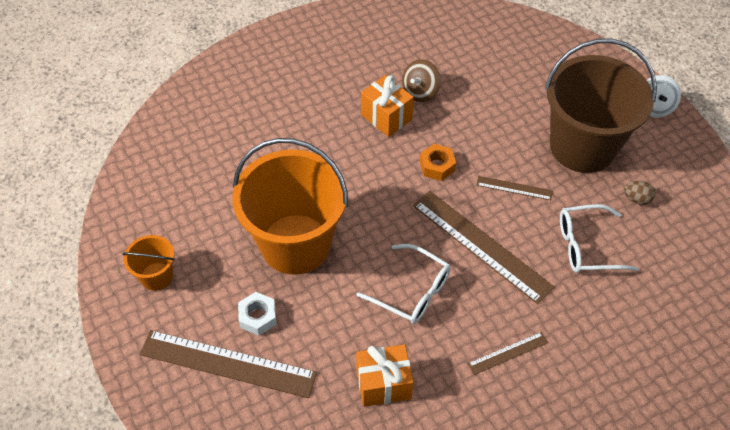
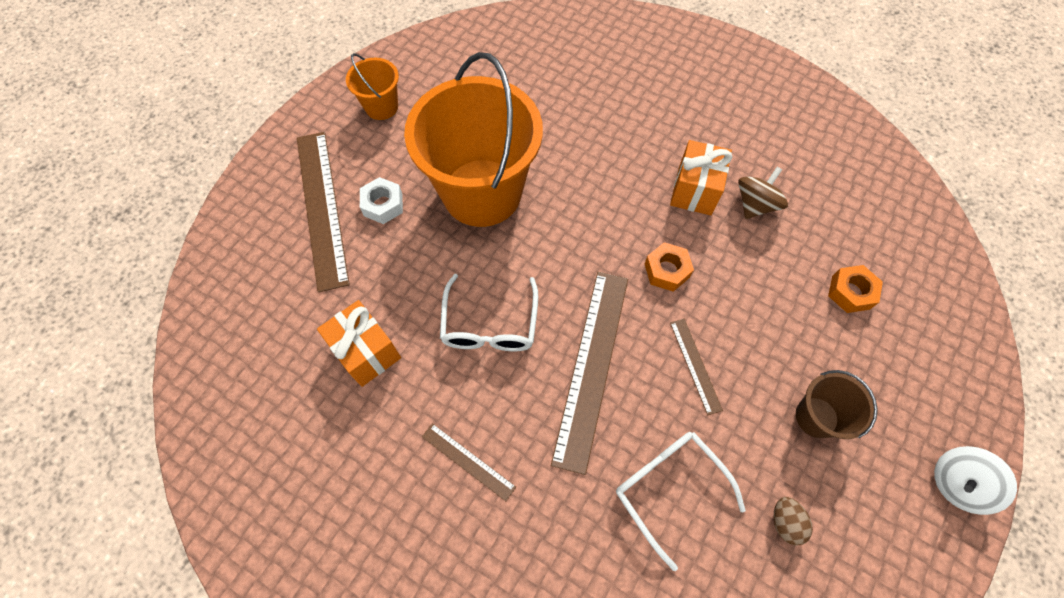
camera: 60 degrees right, 10 degrees up
(420, 92) = (755, 205): brown spinning top -> brown spinning top turned 120 degrees clockwise
(513, 82) = (850, 292): none -> orange nut
(582, 146) = (816, 417): brown bucket -> brown bucket, size x0.45

